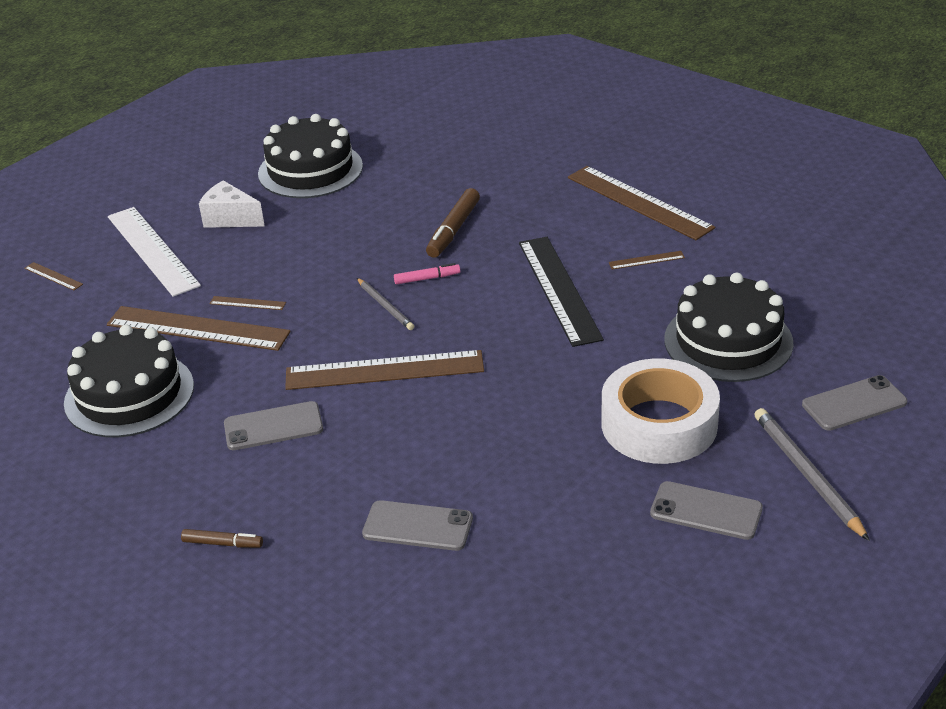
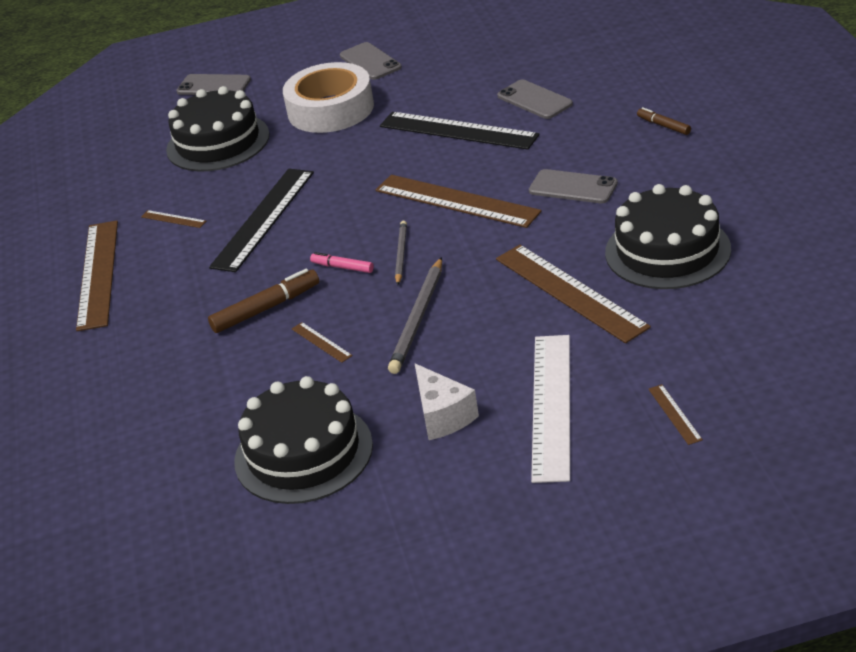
camera: 140 degrees left, 0 degrees up
(247, 303) = (508, 302): brown ruler -> brown ruler (321, 342)
(469, 449) = (458, 131): none -> black ruler
(807, 475) = (295, 62): grey pencil -> grey pencil (418, 318)

